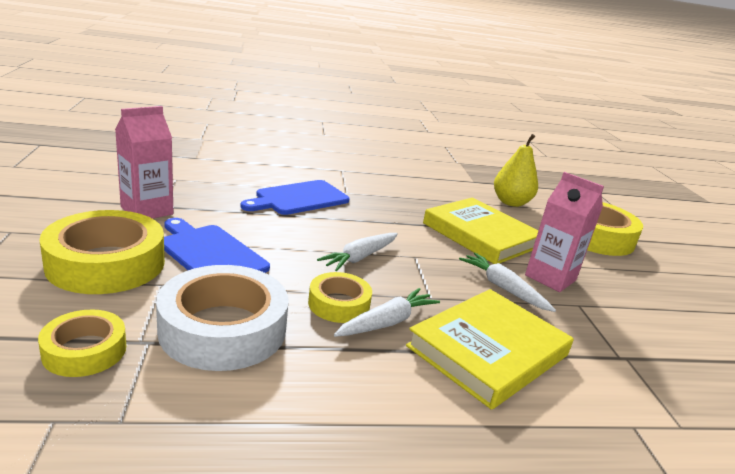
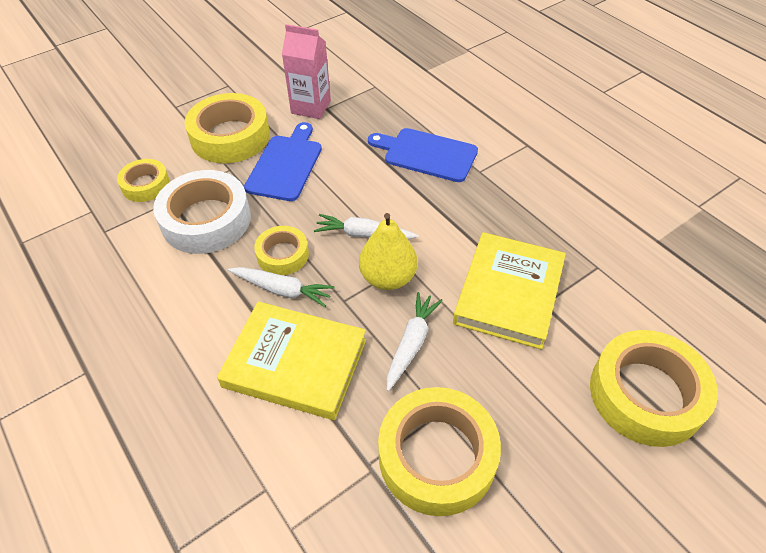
camera: 65 degrees right, 25 degrees up
(511, 202) = (639, 291): yellow pear -> yellow pear (388, 278)
(550, 278) = (475, 375): pink carton -> none
(620, 323) = (437, 456): none -> yellow tape

